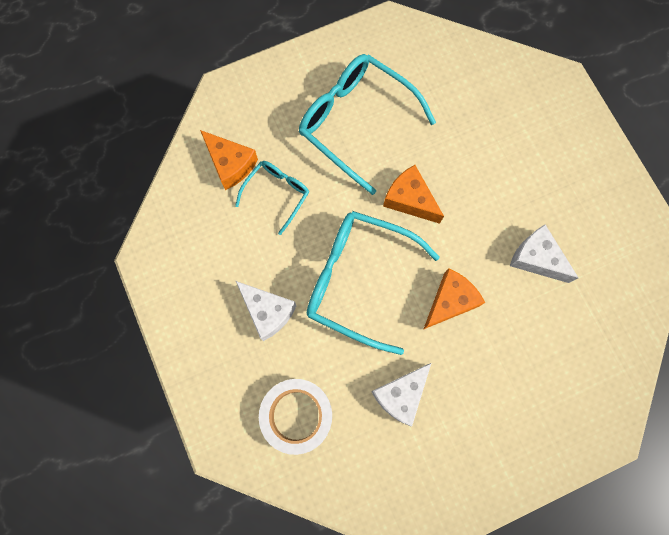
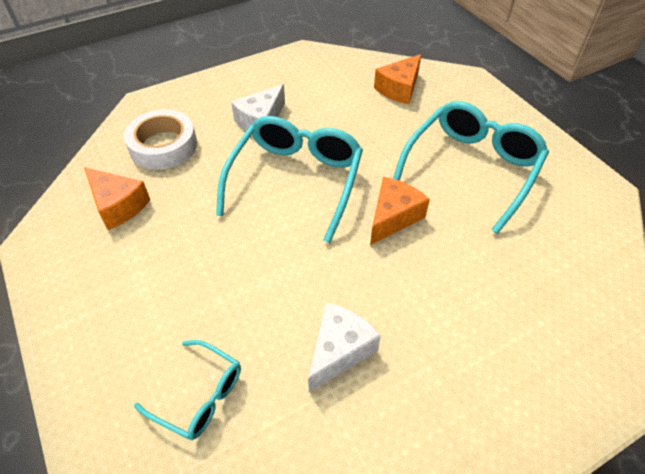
camera: 85 degrees right, 25 degrees down
(277, 194) = (377, 118): turquoise glasses -> turquoise glasses (199, 395)
(400, 395) = (174, 219): white cheese -> none
(450, 301) = (276, 258): orange cheese -> orange cheese (118, 205)

